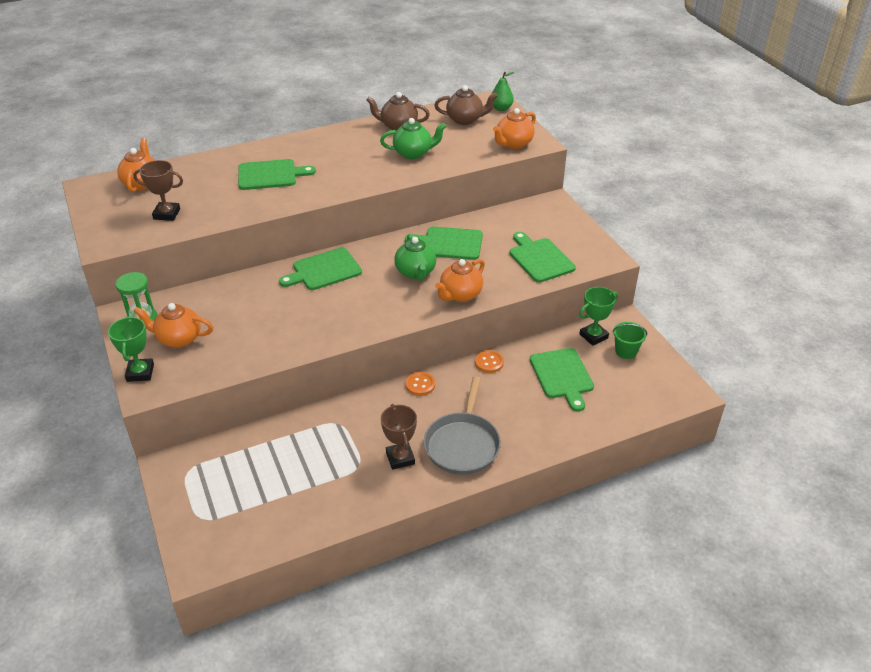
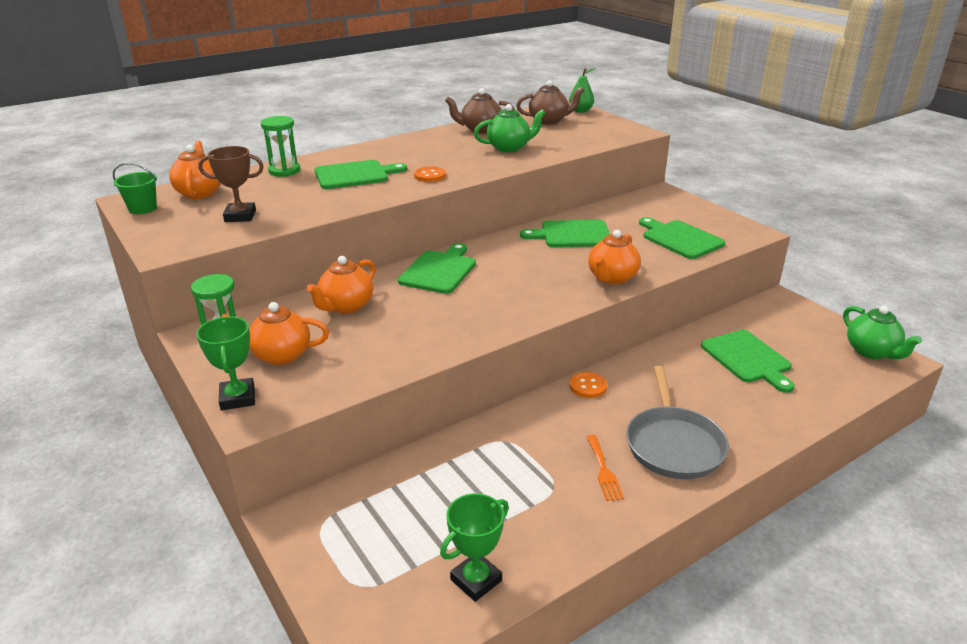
camera: 10 degrees left, 10 degrees down
(215, 164) = (284, 171): none -> green hourglass
(324, 270) = (439, 270): green cutting board -> green cutting board turned 150 degrees clockwise
(400, 458) = (603, 470): brown trophy -> orange fork
(415, 272) = (548, 263): green teapot -> green teapot (872, 352)
(489, 362) = (656, 355): orange button -> orange button (430, 176)
(513, 144) = (612, 134): orange teapot -> orange teapot (346, 306)
(593, 336) = (758, 317): green trophy -> green trophy (476, 580)
(626, 351) = (802, 327): green bucket -> green bucket (142, 208)

